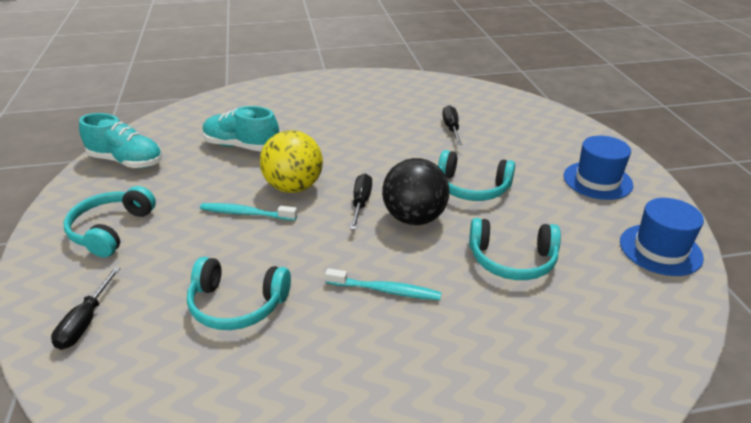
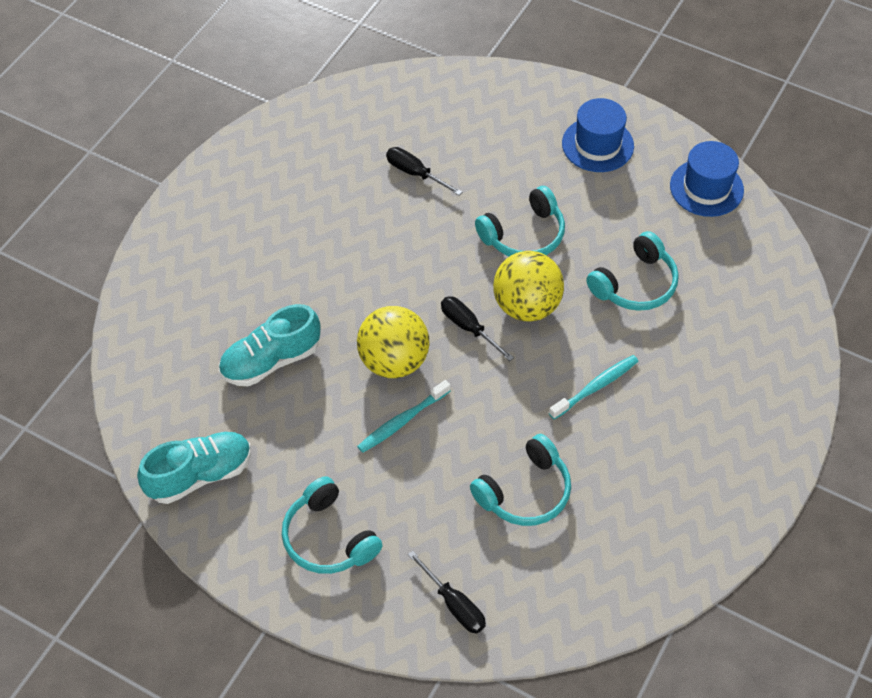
camera: 50 degrees left, 20 degrees up
(414, 218) = (526, 306): black ball -> yellow ball

